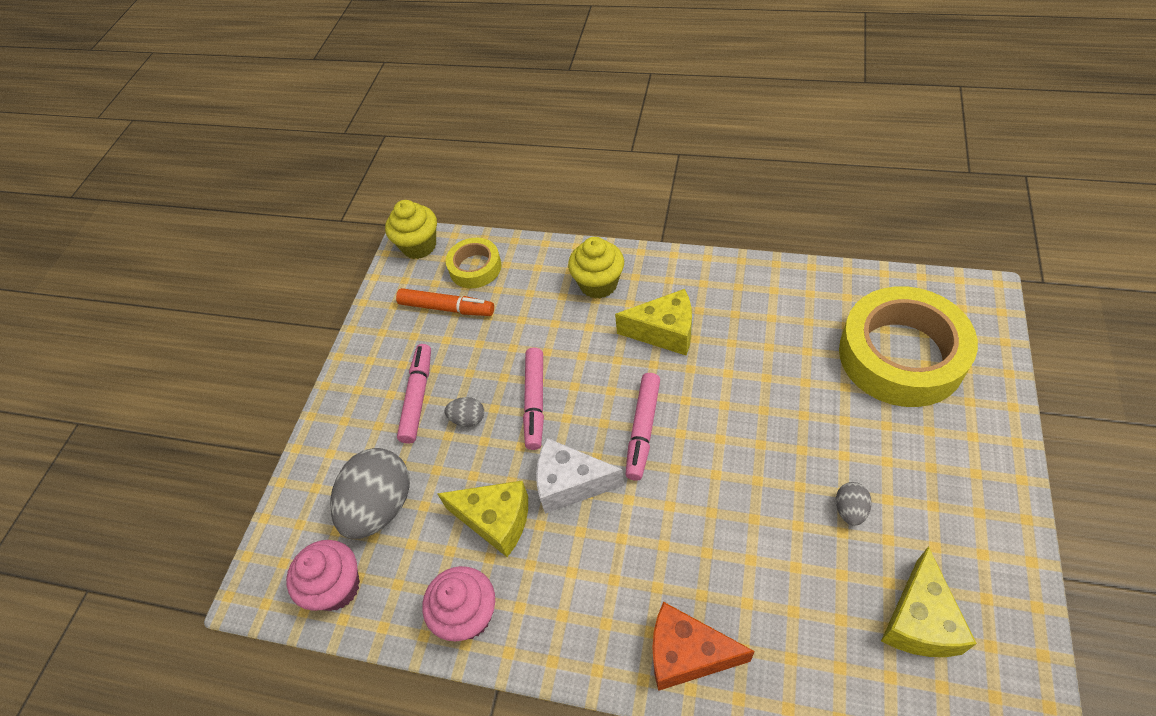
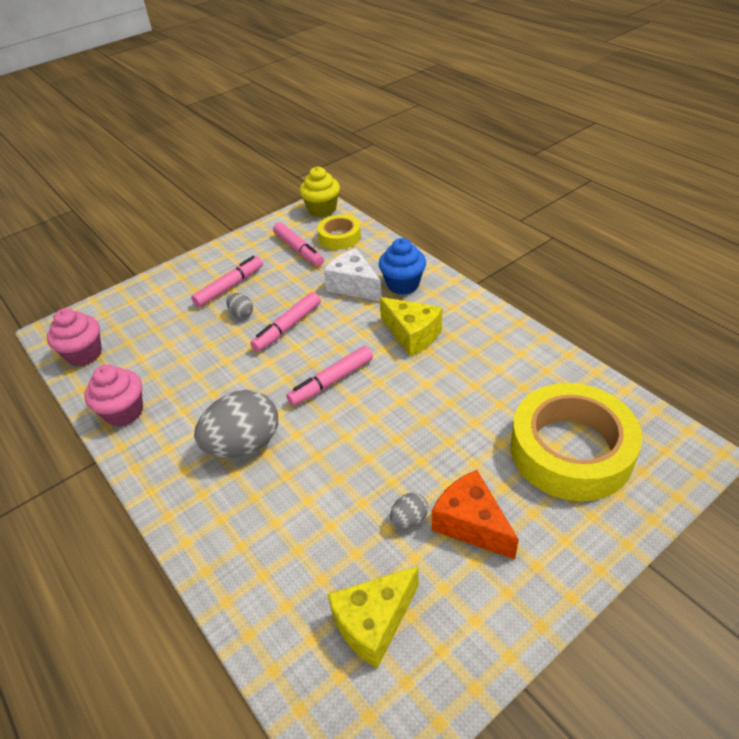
camera: 35 degrees right, 10 degrees down
(380, 506) = (148, 329): grey egg -> grey egg (244, 444)
(447, 308) = (299, 250): orange marker -> pink marker
(496, 521) = (193, 375): yellow cheese -> none
(570, 484) = (254, 383): white cheese -> white cheese (354, 286)
(598, 284) = (403, 284): yellow cupcake -> blue cupcake
(687, 654) = (206, 521): orange cheese -> orange cheese (471, 524)

